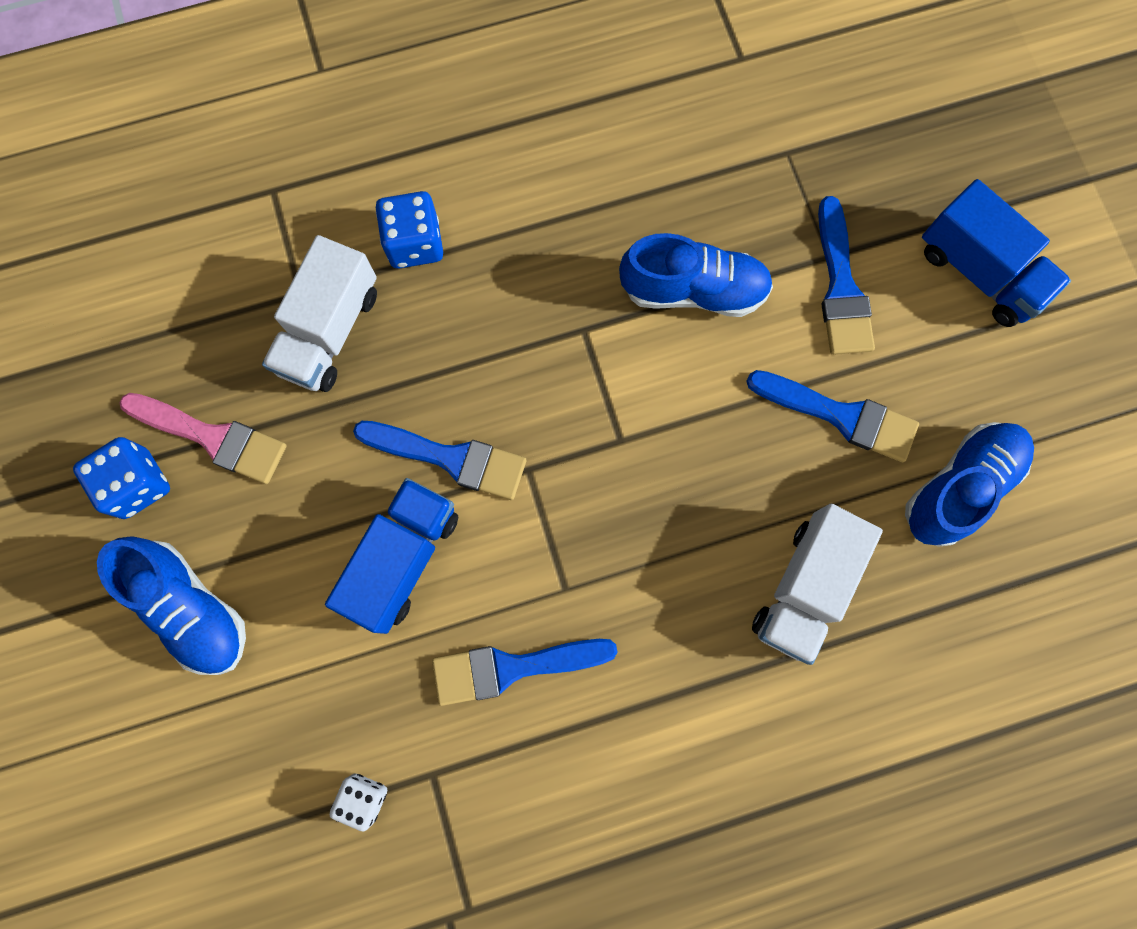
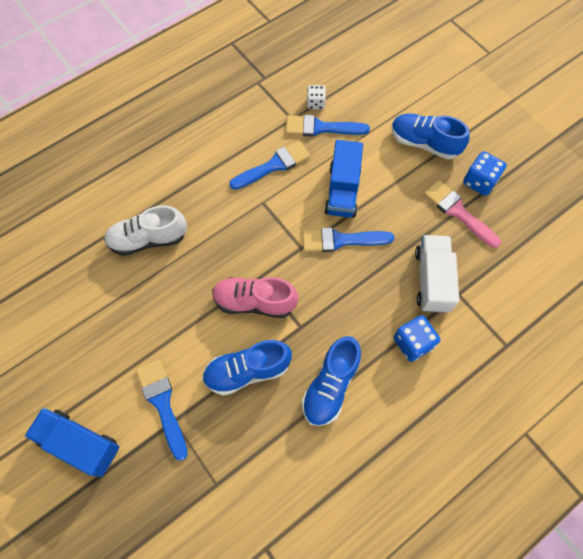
camera: 160 degrees right, 10 degrees down
(213, 438) = (458, 212): pink brush -> pink brush turned 45 degrees clockwise
(645, 398) = (254, 302): none -> pink shoe
(804, 587) = (148, 239): white truck -> white shoe
(841, 416) = (147, 328): blue brush -> blue brush (321, 128)
(959, 487) = (77, 312): blue shoe -> blue shoe (330, 385)

